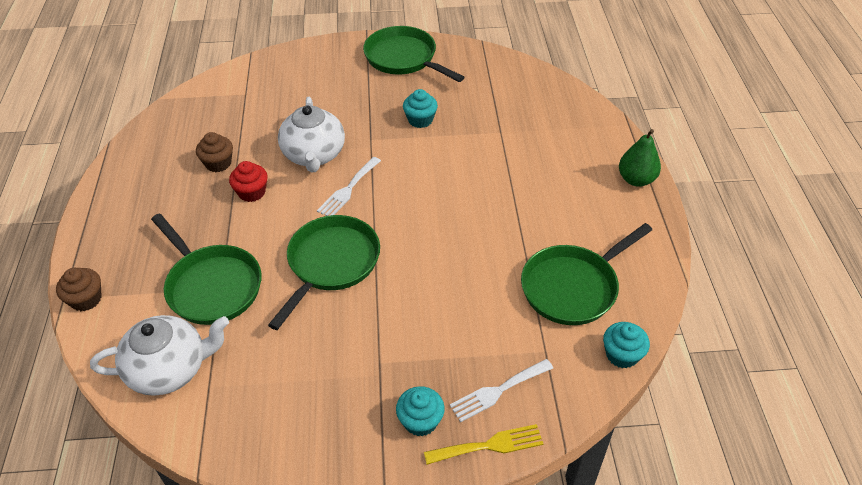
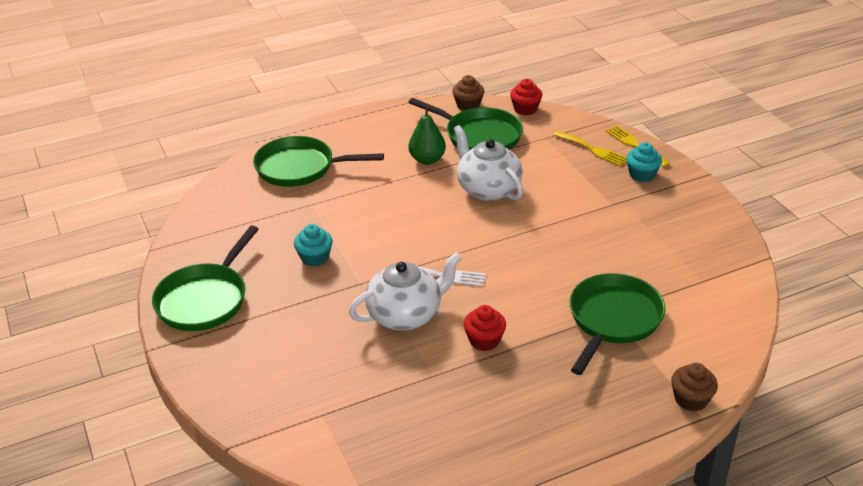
camera: 110 degrees left, 10 degrees down
(170, 369) = (708, 309): white teapot -> white teapot (488, 189)
(218, 163) = (456, 385): brown cupcake -> brown cupcake (468, 105)
(331, 264) = (538, 257): green pan -> green pan (300, 168)
(498, 391) = (593, 150): white fork -> yellow fork
(622, 355) = (525, 109): turquoise cupcake -> red cupcake
(636, 179) = (343, 125): green pear -> green pear (427, 160)

